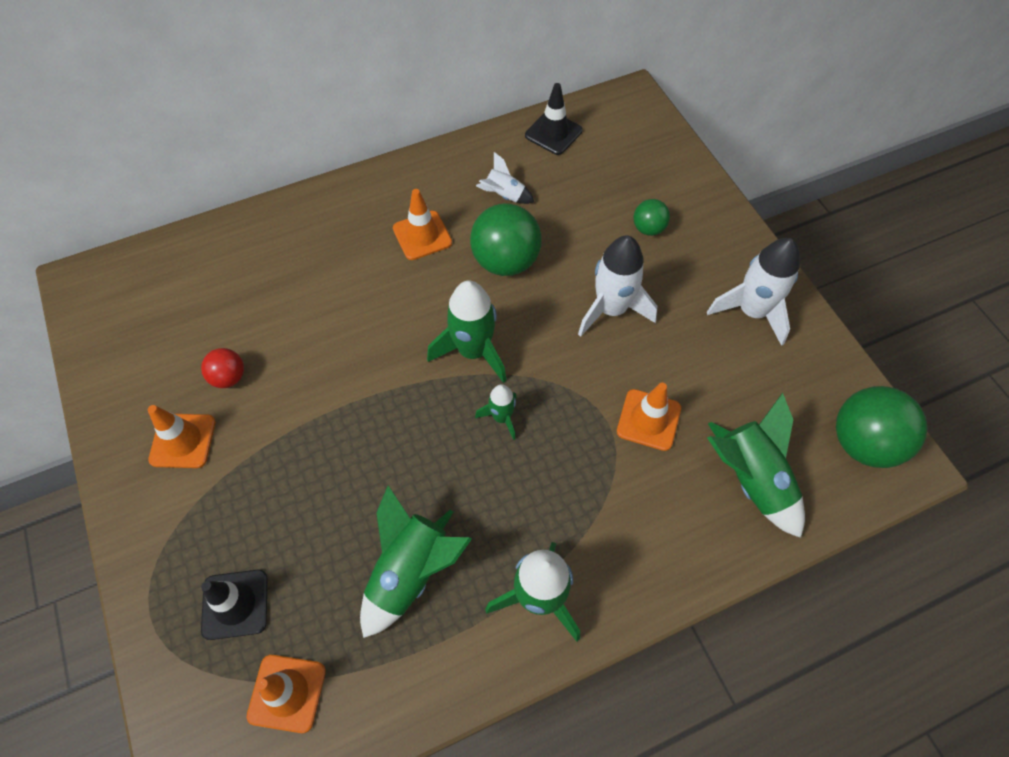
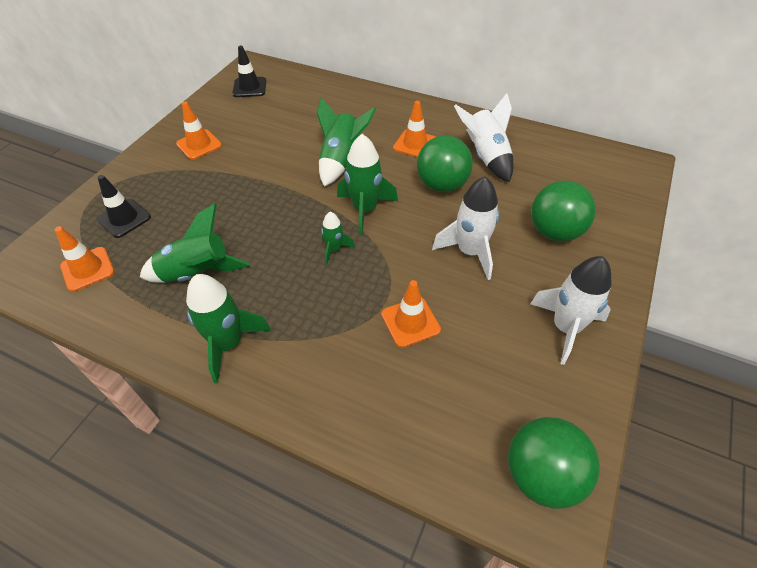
camera: 50 degrees right, 10 degrees down
(229, 377) = (249, 136): red ball -> none
(504, 195) = (486, 157): white rocket -> white rocket, size x1.83
(553, 133) = (559, 148): black traffic cone -> black traffic cone (249, 87)
(648, 228) = (554, 232): green ball -> green ball, size x1.90
(750, 479) = (427, 412): green rocket -> green rocket (341, 160)

